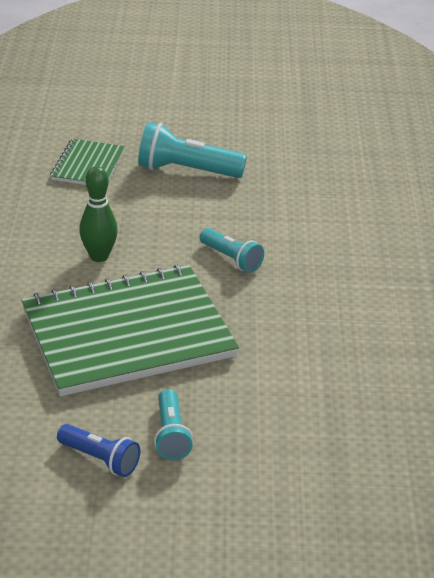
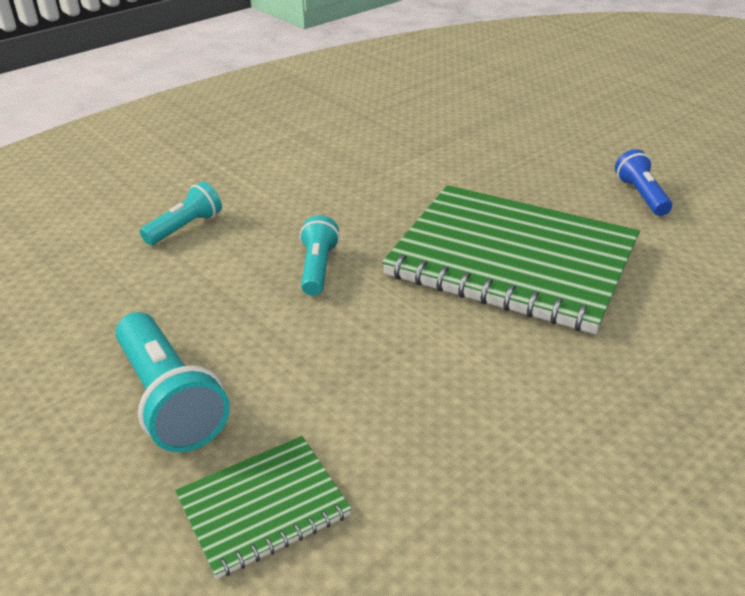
camera: 130 degrees left, 0 degrees up
(99, 256) = (440, 349): green bowling pin -> none
(171, 435) = (567, 184): turquoise flashlight -> turquoise flashlight (185, 227)

